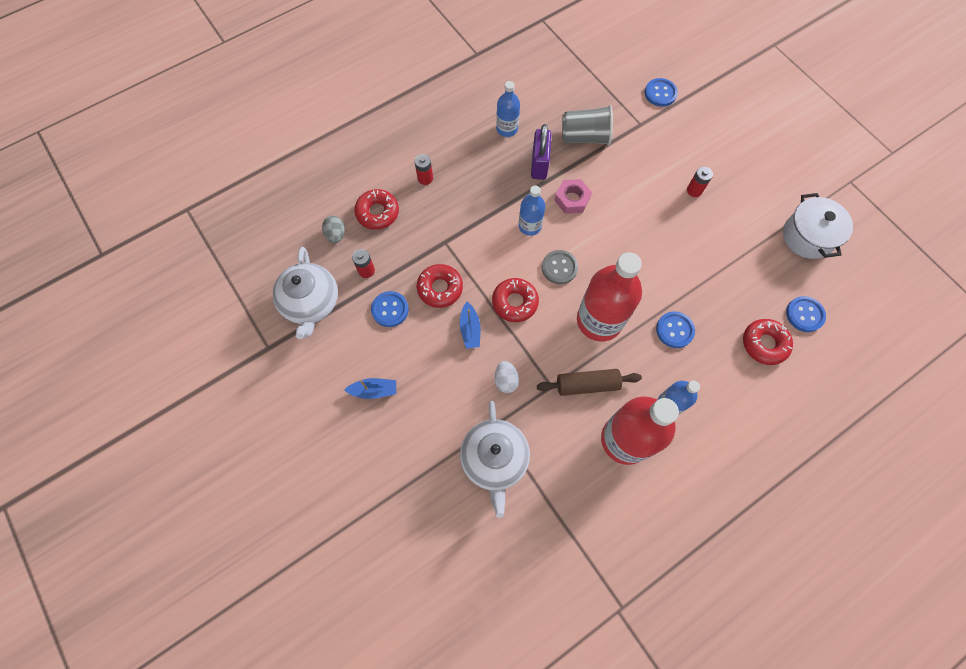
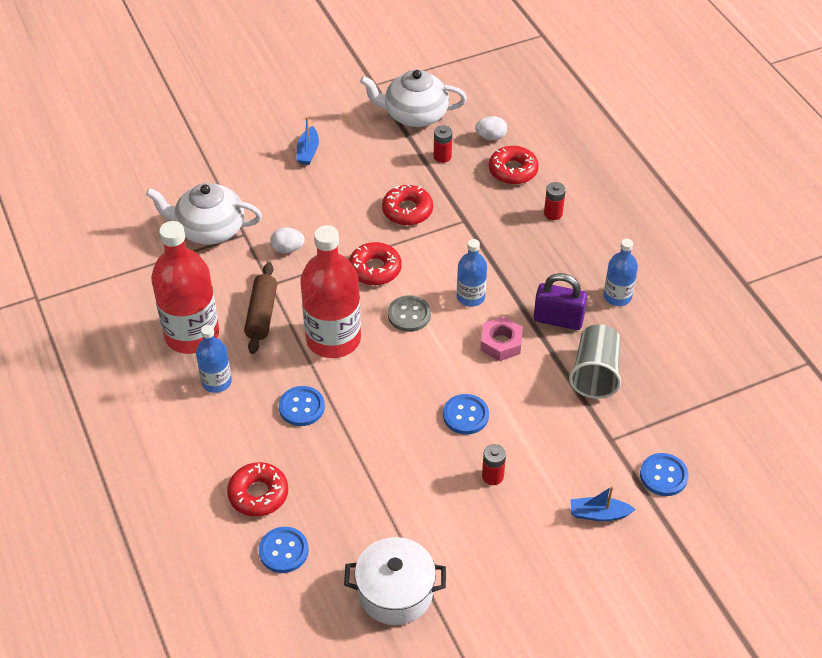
camera: 100 degrees right, 20 degrees down
(336, 235) = (491, 137): grey egg -> white egg
(390, 309) = (392, 170): blue button -> blue button (465, 415)
(470, 329) = (353, 228): blue boat -> blue boat (599, 514)

